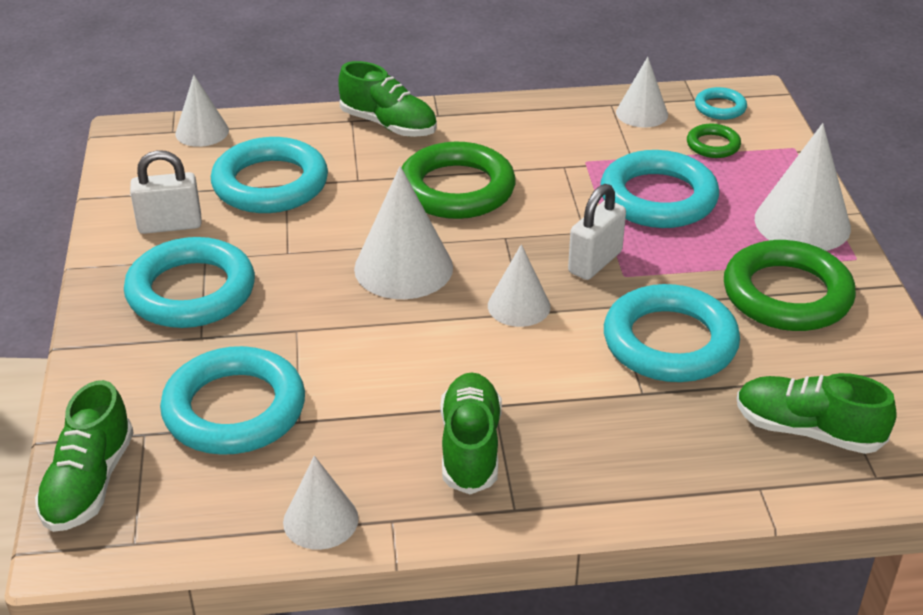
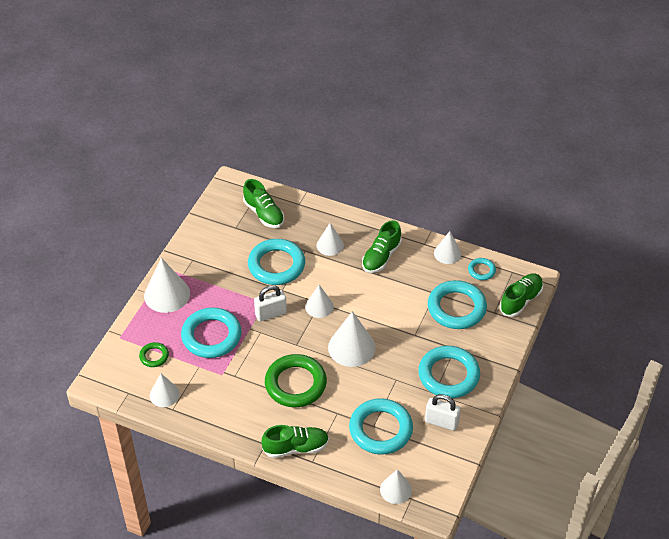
camera: 150 degrees left, 10 degrees up
(388, 125) = (296, 447): green shoe -> green shoe turned 105 degrees clockwise
(602, 425) = (330, 245): none -> white cone
(720, 107) = (123, 380): turquoise ring -> turquoise ring (481, 270)
(787, 294) = (212, 265): green ring -> none

